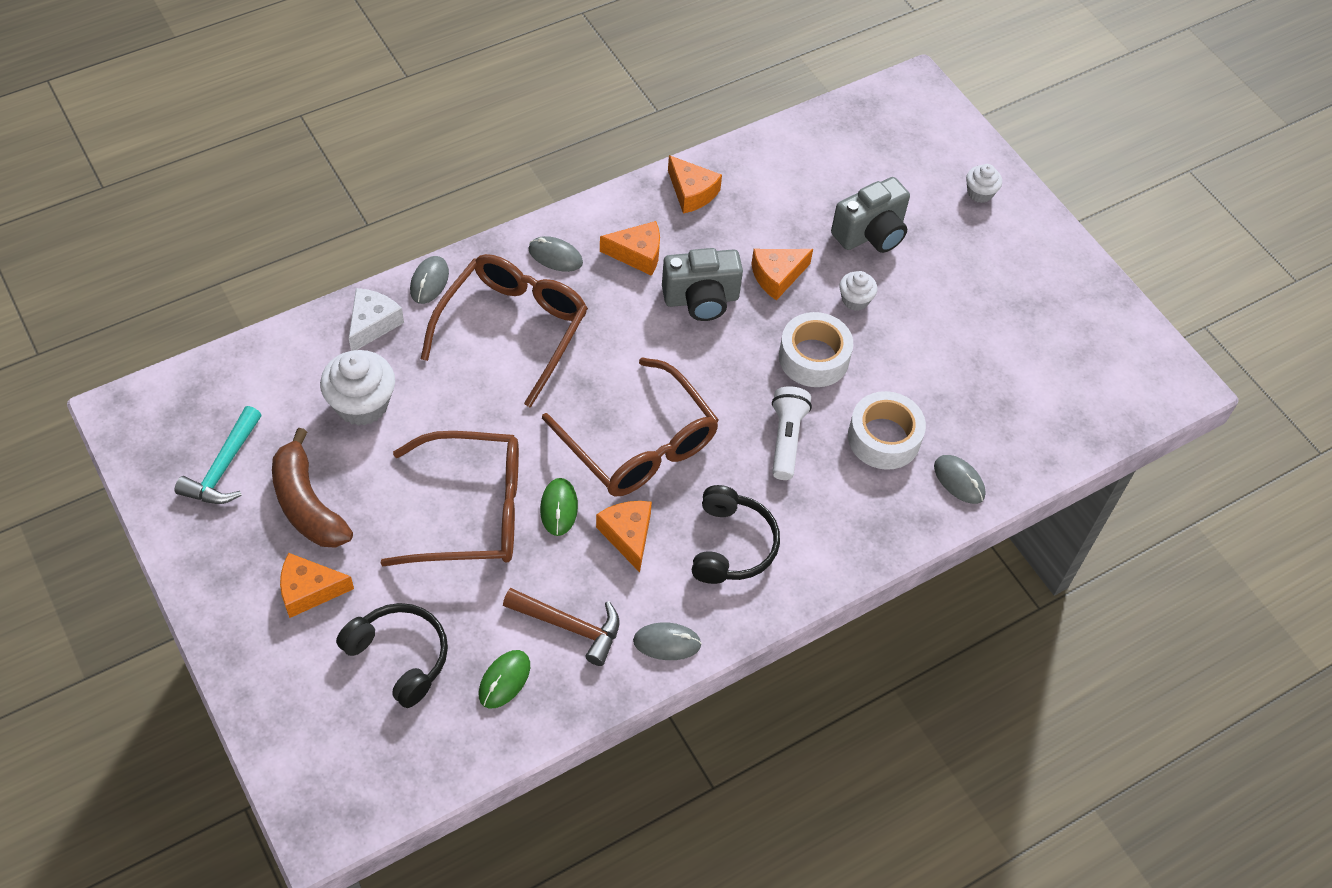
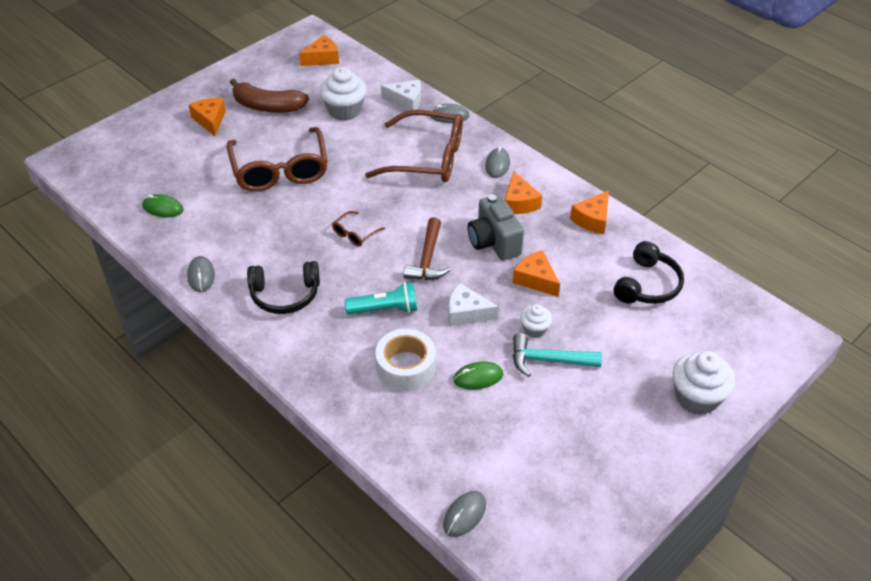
camera: 80 degrees right, 10 degrees down
(223, 468) = (283, 72): turquoise hammer -> turquoise hammer (548, 360)
(307, 504) = (267, 106): brown banana -> brown banana turned 120 degrees counterclockwise
(400, 656) = (173, 163): black headphones -> black headphones (647, 285)
(559, 508) = (293, 206): green mouse -> green mouse (478, 377)
(570, 626) = (205, 229): brown hammer -> brown hammer (427, 259)
(628, 535) = (280, 242): orange cheese -> orange cheese (322, 58)
(639, 444) = (355, 234): brown glasses -> brown glasses, size x0.42
(786, 439) = (385, 309): white flashlight -> turquoise flashlight
(813, 358) = (466, 313): white tape -> white cheese
(871, 234) = (608, 329): grey camera -> none
(959, 480) = (380, 421): grey mouse -> grey mouse (464, 515)
(980, 193) = (697, 397): white cupcake -> white cupcake, size x1.81

